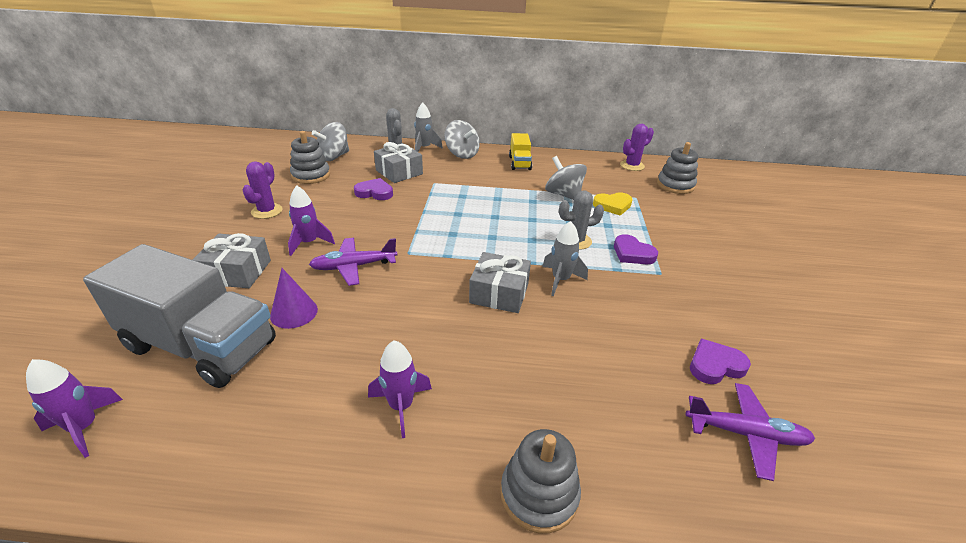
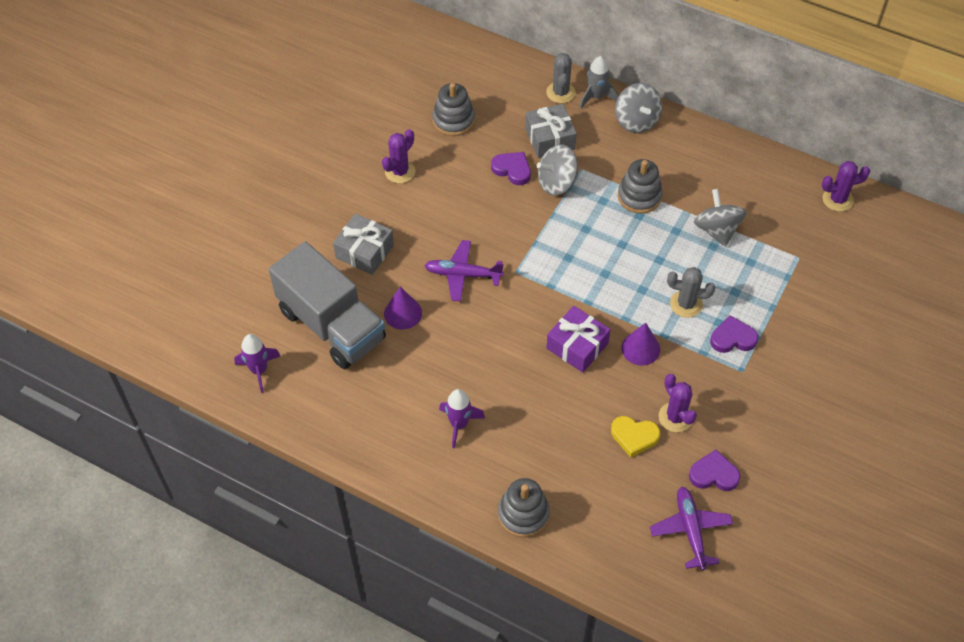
camera: 25 degrees right, 20 degrees up
(309, 243) = (430, 231): purple rocket -> none
(333, 157) = (486, 89): grey spinning top -> grey spinning top (557, 183)
(499, 293) = (577, 346): grey gift -> purple gift
(519, 163) = (698, 157): yellow truck -> none
(560, 280) = (640, 348): grey rocket -> purple cone
(613, 206) = (761, 264): yellow heart -> yellow heart (634, 436)
(632, 253) = (732, 338): purple heart -> purple heart turned 105 degrees clockwise
(635, 325) = (675, 417): none -> purple cactus
(675, 185) = (864, 251): grey stacking toy -> grey stacking toy (639, 196)
(746, 434) = (690, 530): purple plane -> purple plane turned 135 degrees counterclockwise

